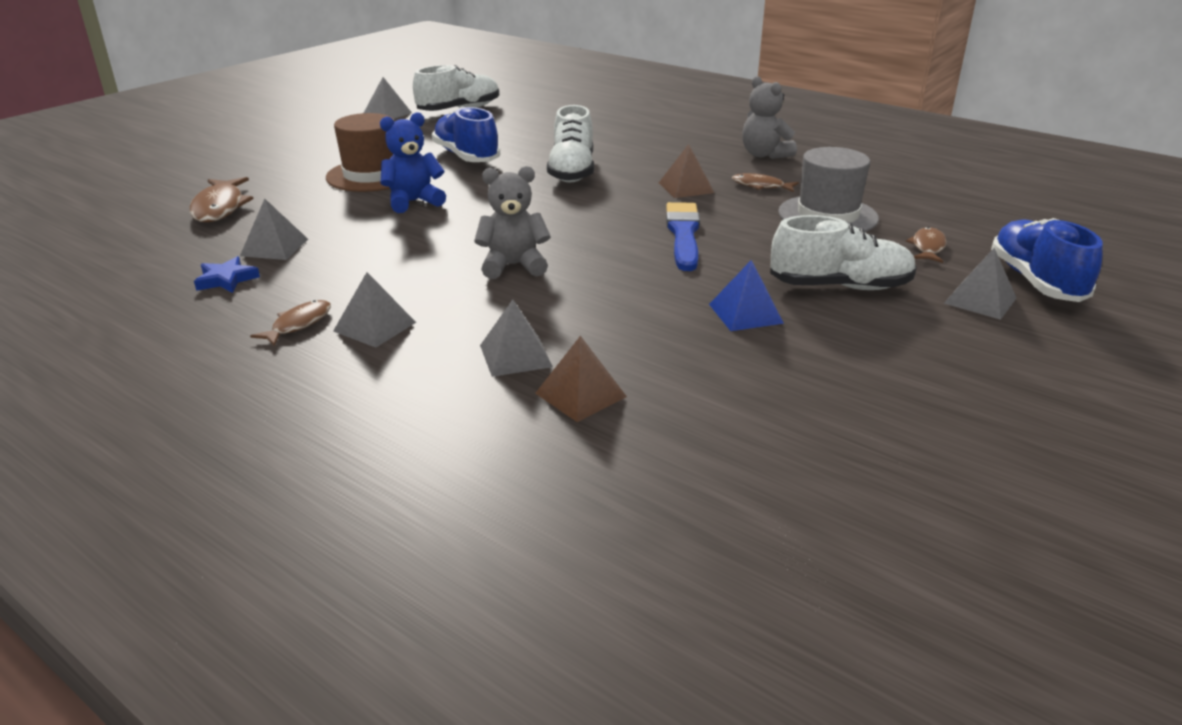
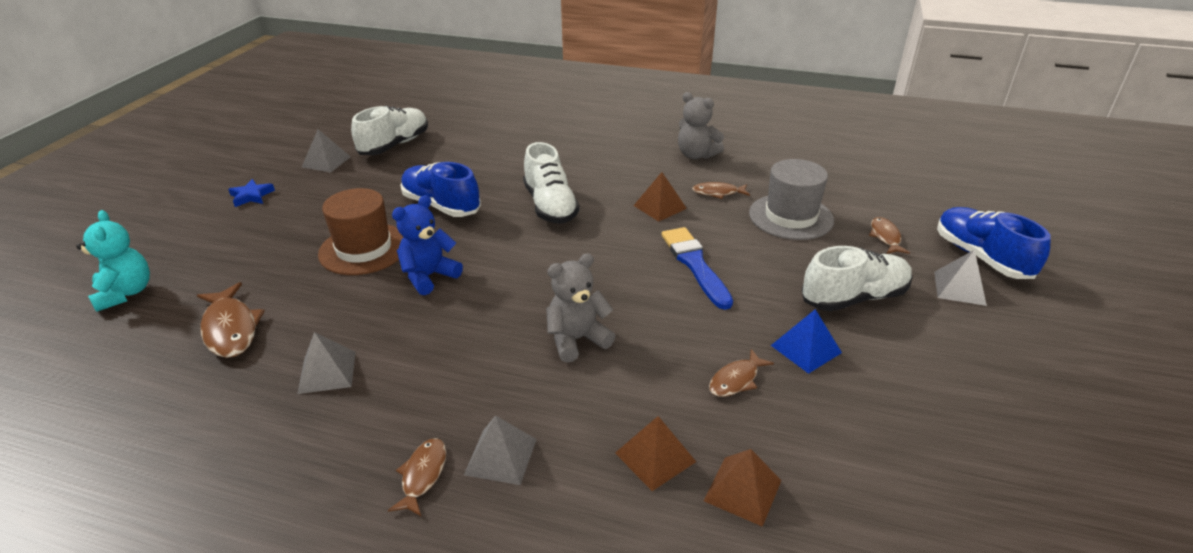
camera: 20 degrees left, 5 degrees up
(157, 173) = (125, 293): none -> turquoise teddy bear
(226, 279) = (305, 432): blue star -> blue star (251, 196)
(515, 356) = (655, 457): grey pyramid -> brown pyramid
(647, 321) = (736, 380): none -> brown fish

